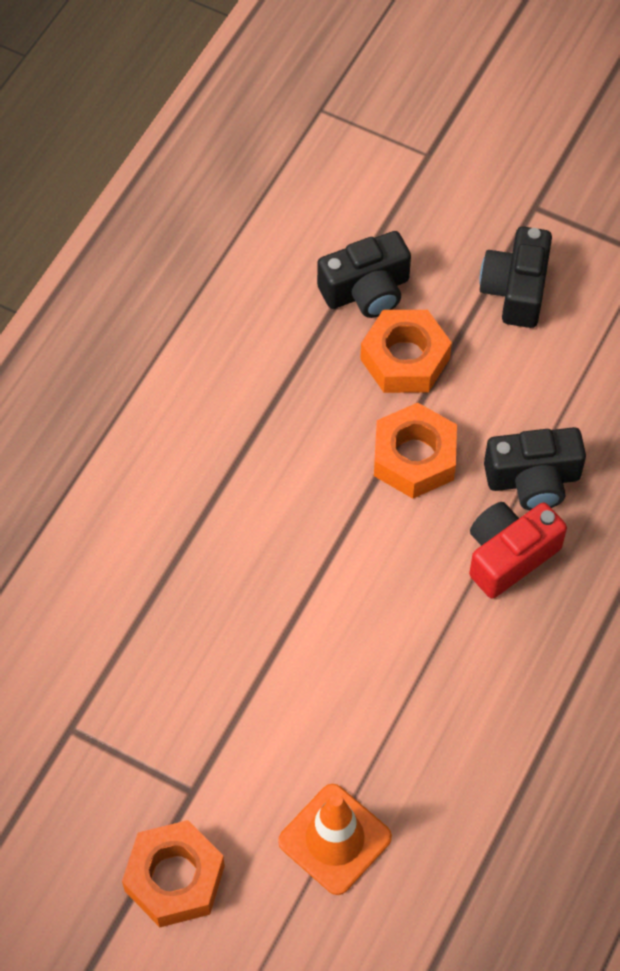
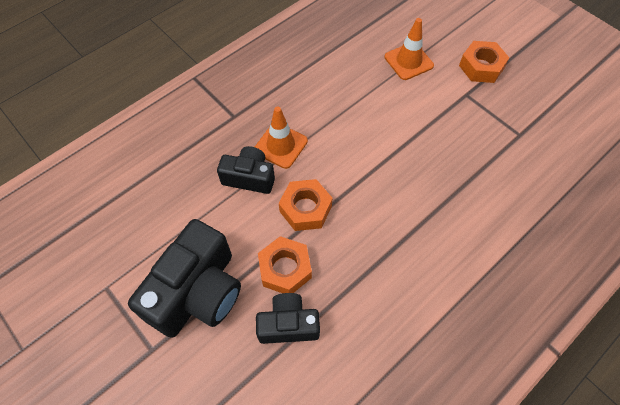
camera: 160 degrees left, 0 degrees up
(509, 556) = (280, 145): red camera -> orange traffic cone
(516, 290) = (197, 292): black camera -> black camera, size x1.75

